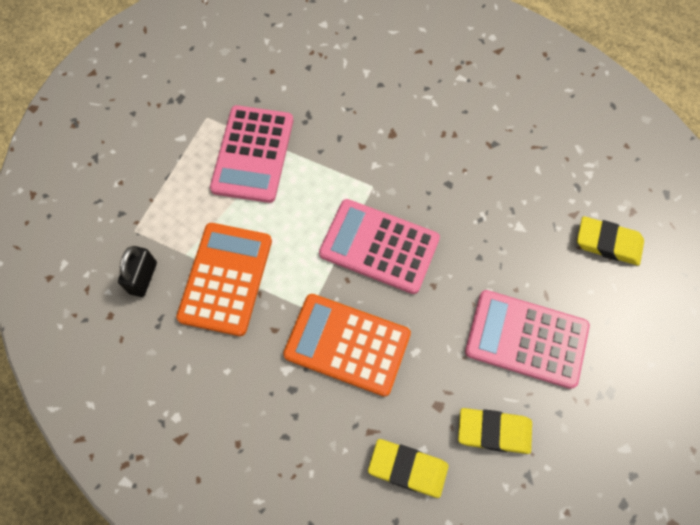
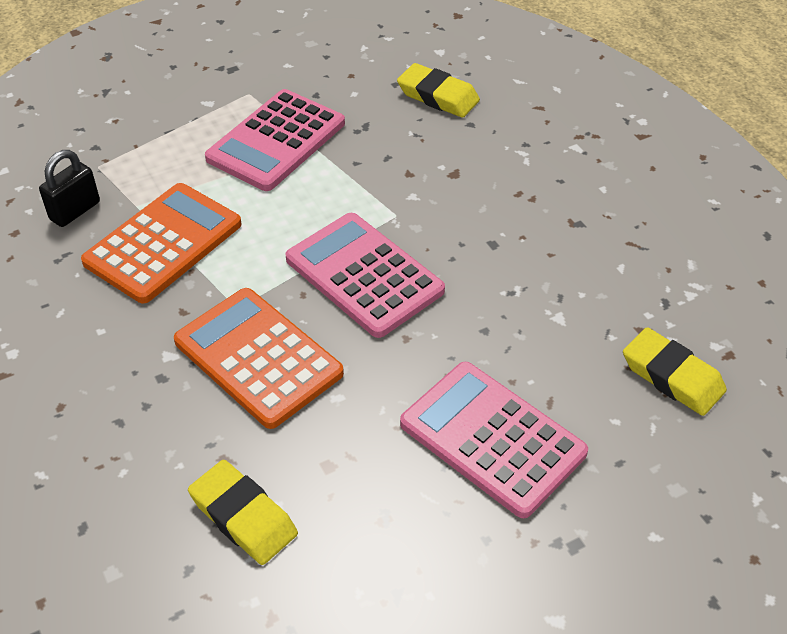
camera: 25 degrees right, 20 degrees down
(494, 431) = (382, 523): yellow eraser -> yellow eraser (438, 96)

